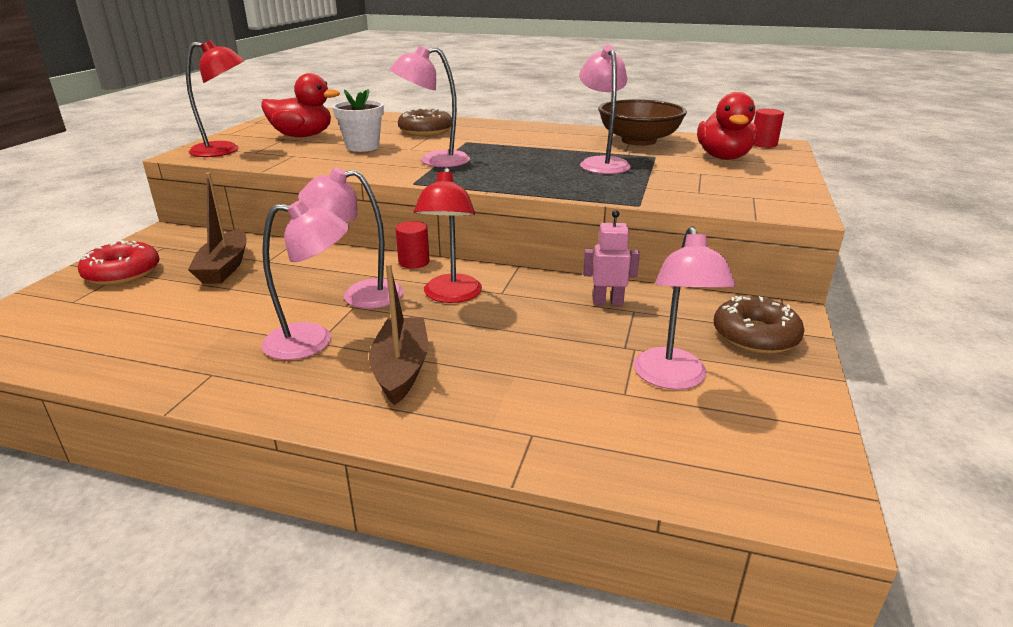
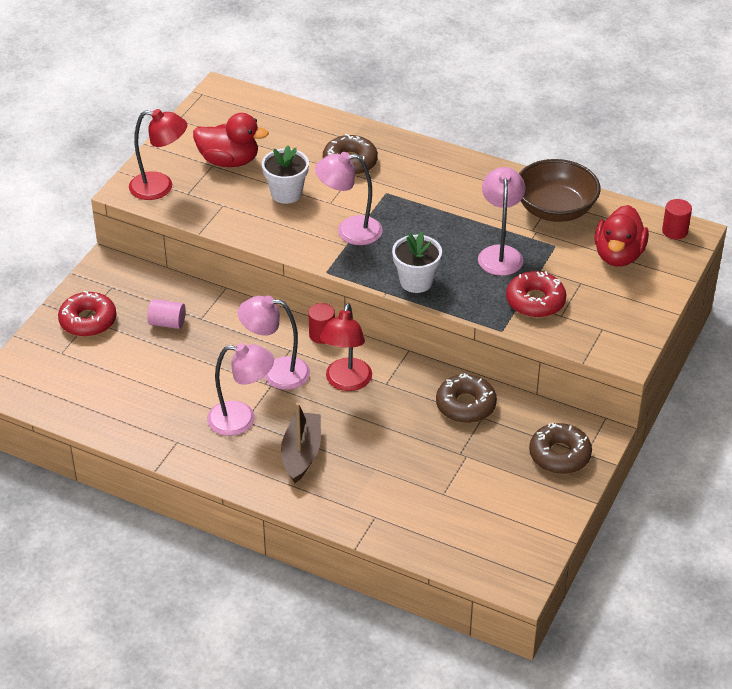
camera: 10 degrees right, 15 degrees up
(224, 267) = (167, 323): brown boat -> pink cylinder
(519, 182) = (416, 281): none -> white flower pot
(607, 302) = (465, 405): pink robot -> brown donut
(662, 185) = (535, 301): none -> red donut
(672, 379) = (480, 486): pink lamp -> none

